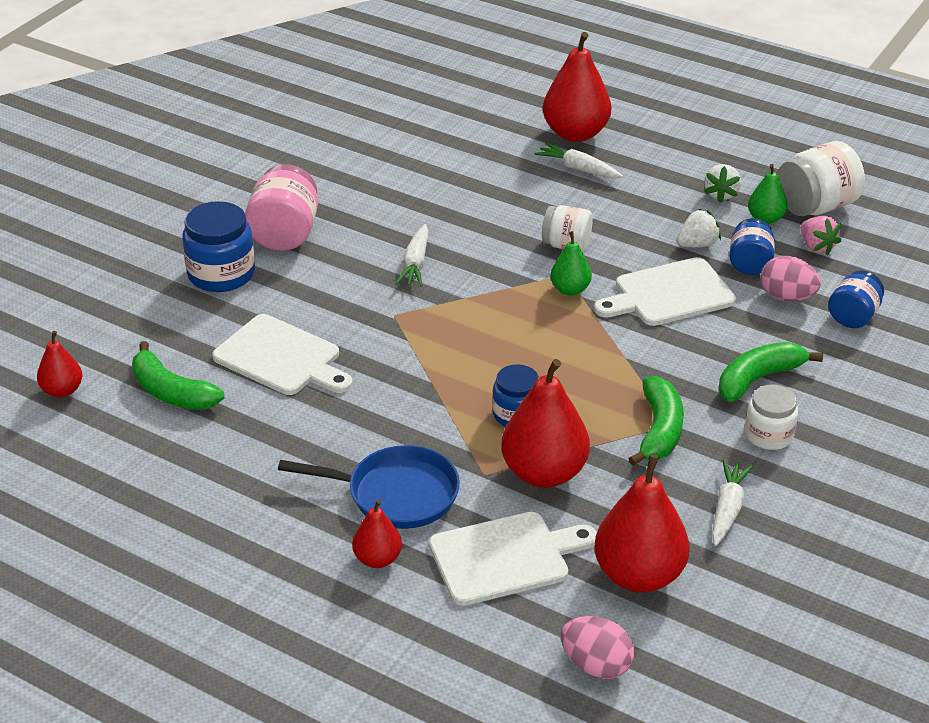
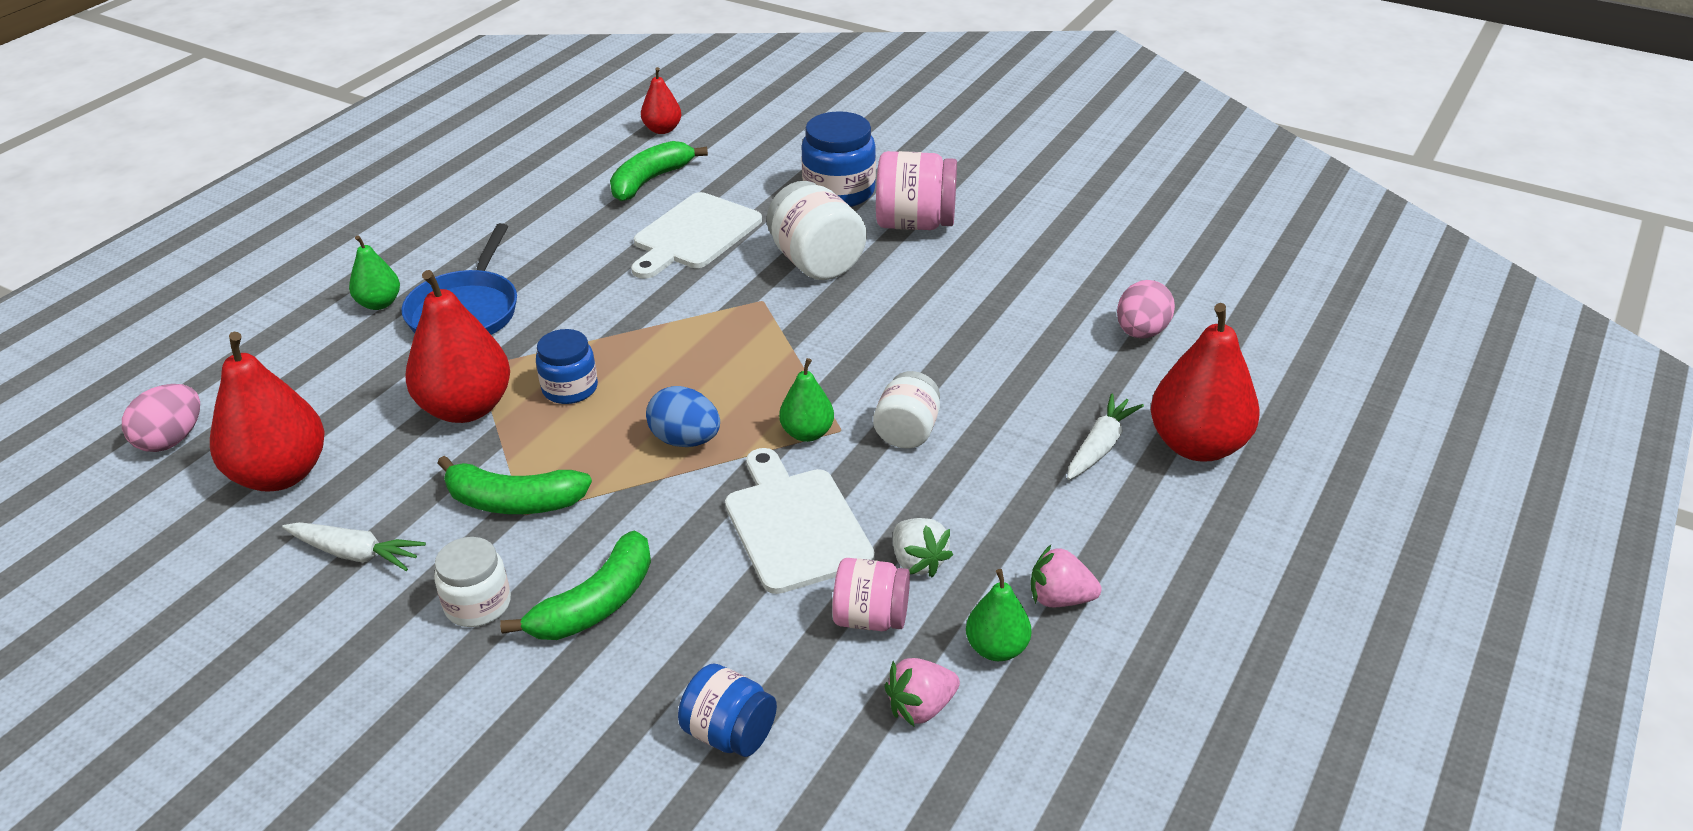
camera: 90 degrees right, 0 degrees up
(377, 559) = (379, 303): red pear -> green pear
(415, 263) = (861, 312): white carrot -> none
(505, 557) = (348, 381): white cutting board -> none
(581, 348) = (685, 440): none -> blue egg
(721, 194) = (1060, 598): white strawberry -> pink strawberry
(749, 263) = (870, 618): blue jar -> pink jar
(758, 379) = (596, 604): green banana -> green banana turned 75 degrees clockwise
(787, 297) = (784, 655): pink egg -> pink egg (1141, 332)
(816, 206) = (1042, 721): white jar -> white jar (816, 262)

